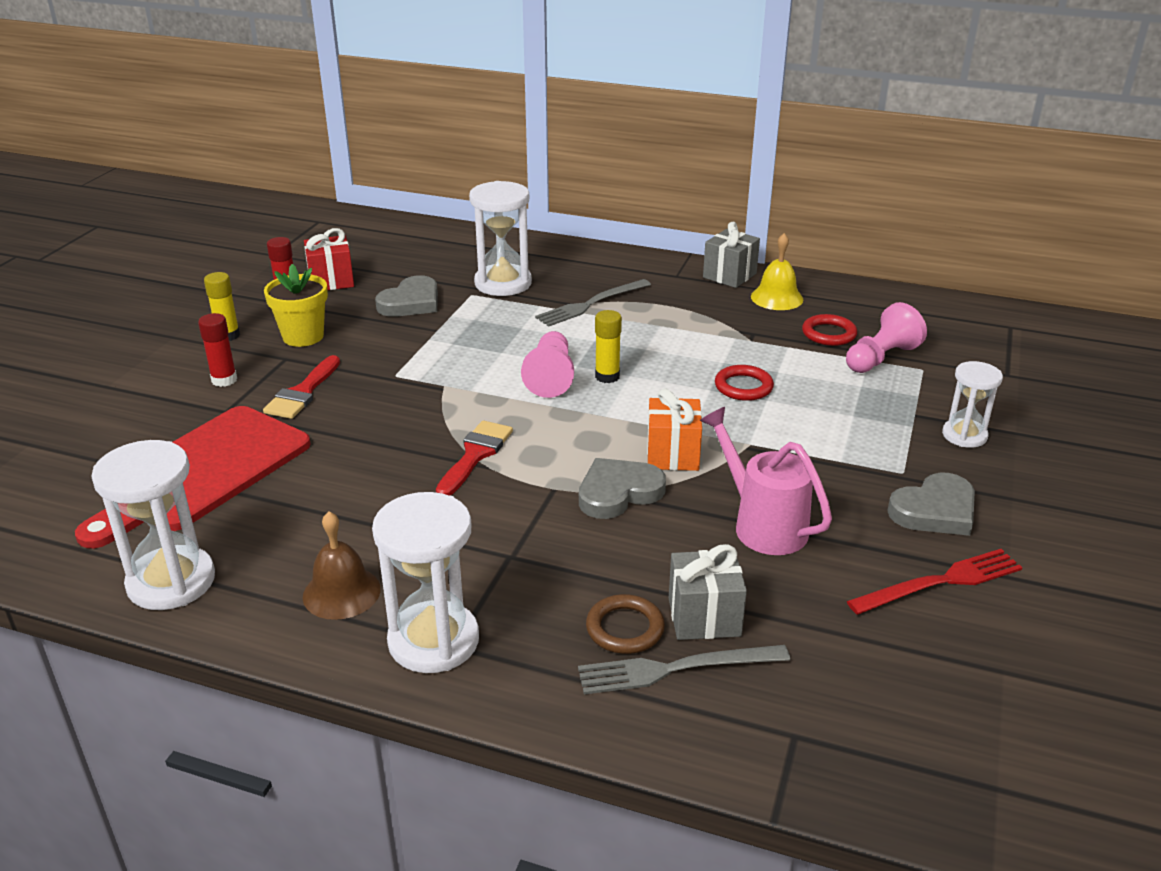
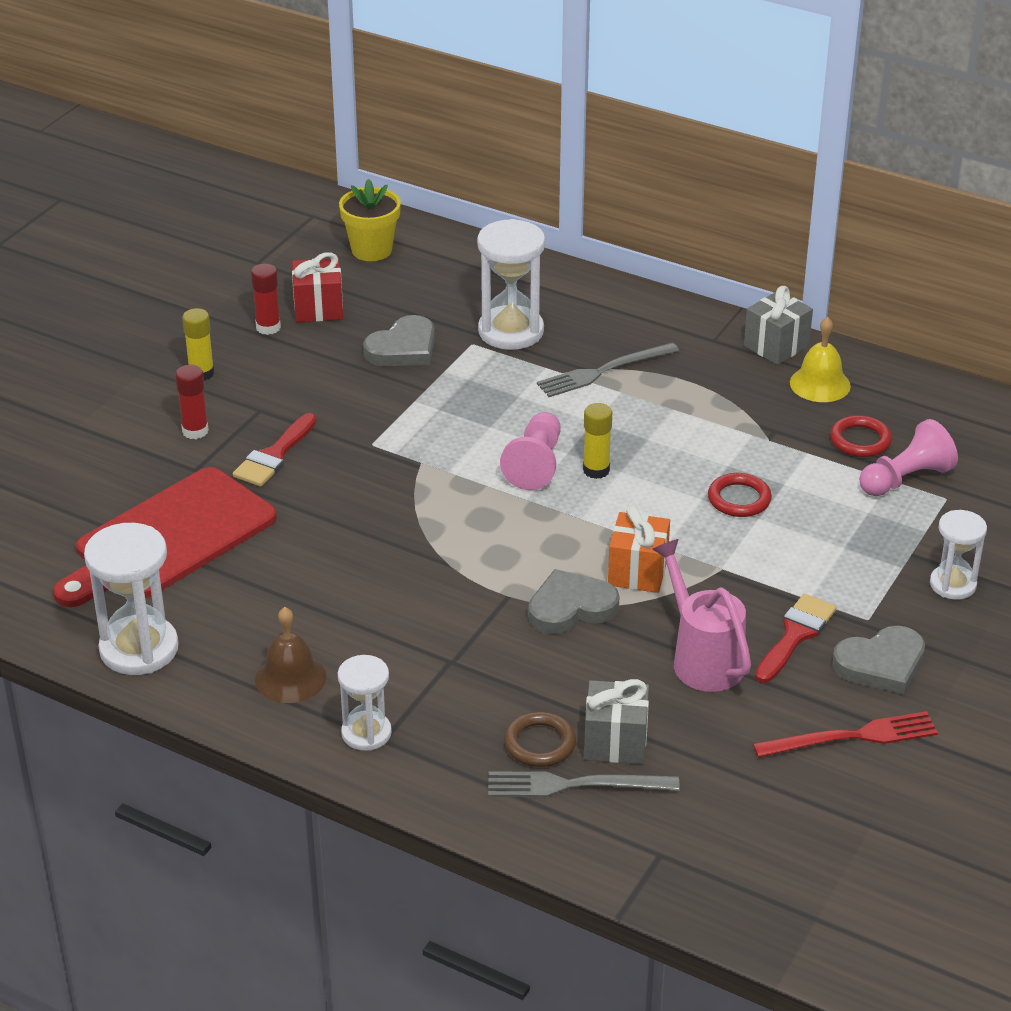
camera: 10 degrees right, 5 degrees up
(303, 336) = (281, 383): yellow flower pot -> yellow flower pot (371, 250)
(433, 641) = (366, 733): white hourglass -> white hourglass, size x0.61
(475, 455) = (438, 549): red brush -> red brush (795, 635)

